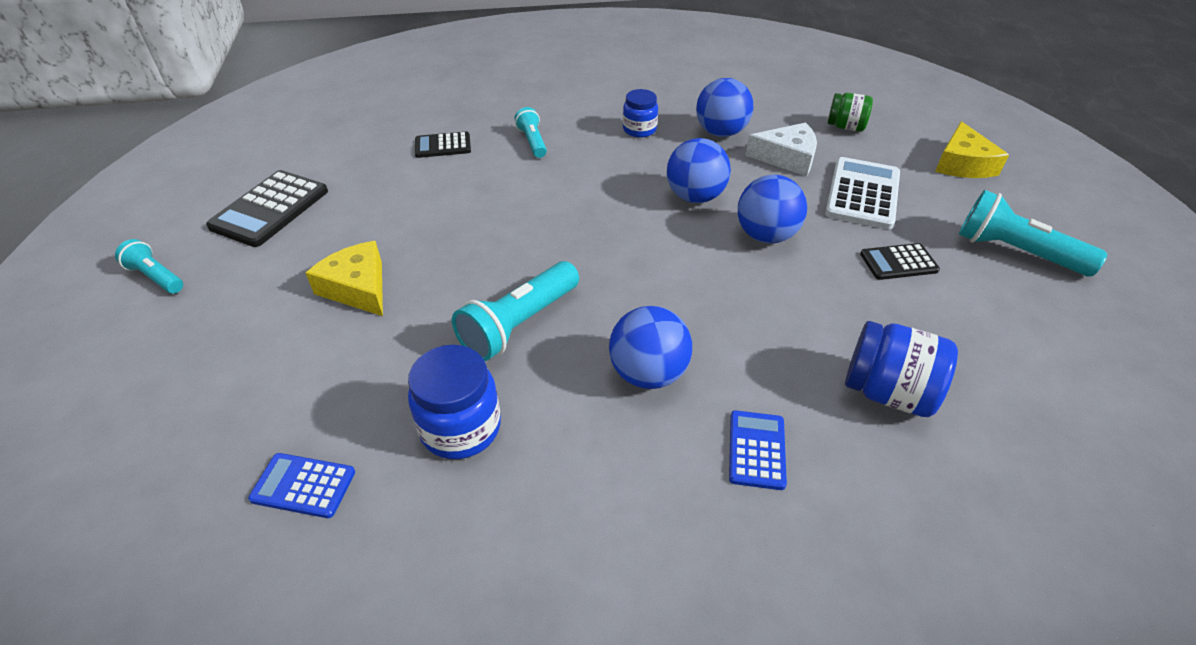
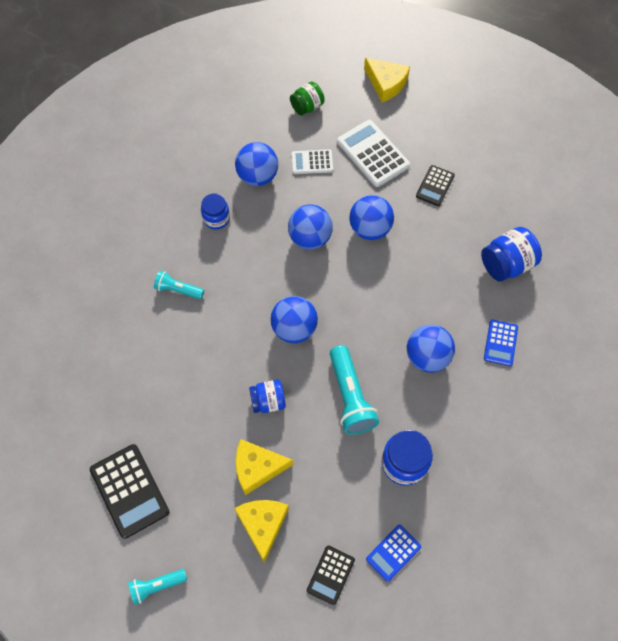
camera: 55 degrees left, 20 degrees up
(280, 327) = (263, 524): none -> yellow cheese
(443, 146) = (137, 347): black calculator -> black calculator (331, 575)
(454, 258) = (268, 401): none -> blue jar
(567, 236) = (294, 328): none -> blue ball
(756, 450) = (500, 343): blue calculator -> blue calculator turned 120 degrees counterclockwise
(787, 158) = (312, 162): white cheese -> white calculator
(1015, 252) = (465, 129): turquoise flashlight -> none

